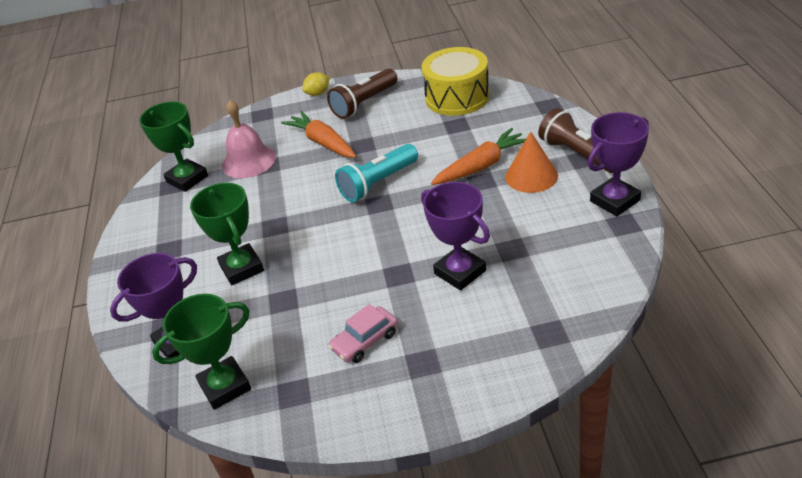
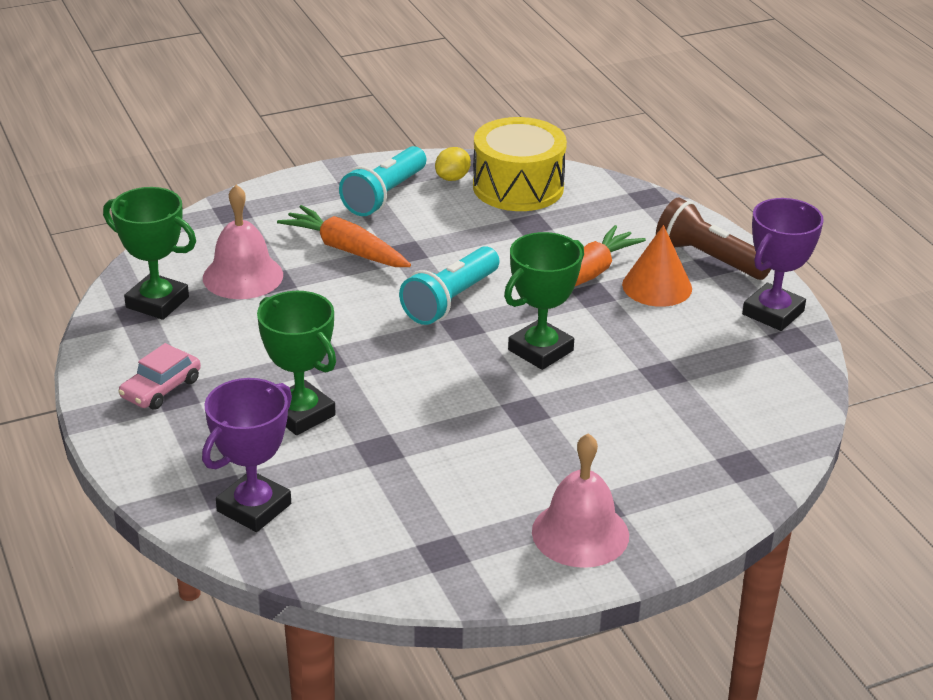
camera: 20 degrees left, 5 degrees down
(225, 386) = (346, 553): green trophy -> green trophy (540, 350)
(318, 93) = (307, 182): yellow lemon -> yellow lemon (452, 178)
(364, 103) = (385, 195): brown flashlight -> turquoise flashlight
(365, 341) = (513, 489): pink car -> pink car (161, 389)
(401, 385) = (580, 533): none -> pink bell
(460, 272) = (606, 403): purple trophy -> none

